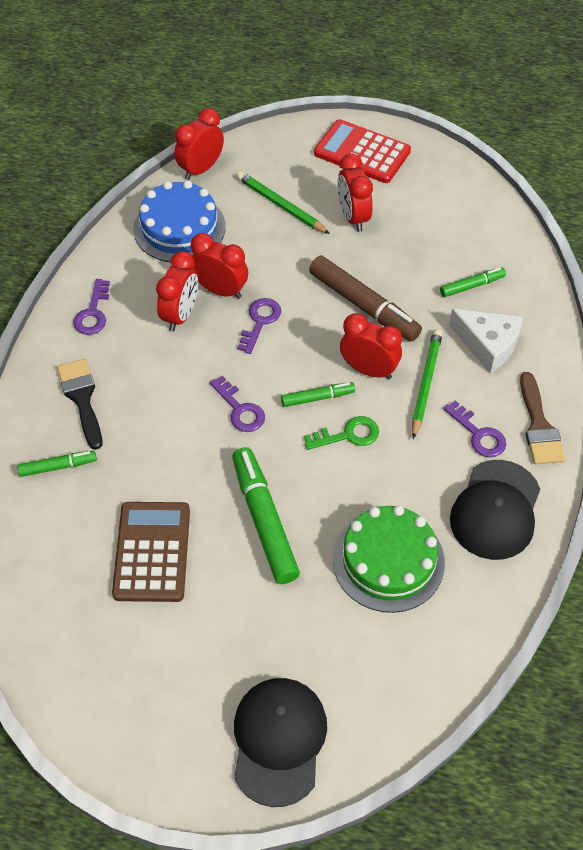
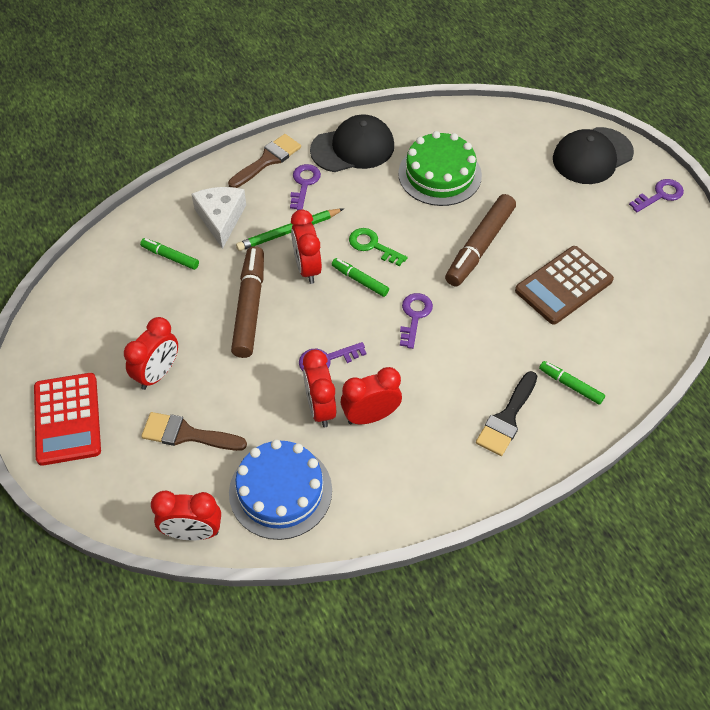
camera: 130 degrees left, 0 degrees up
(93, 313) = (428, 479): purple key -> purple key (660, 195)
(264, 520) = (480, 246): green marker -> brown marker
(281, 205) = (186, 434): green pencil -> brown brush

